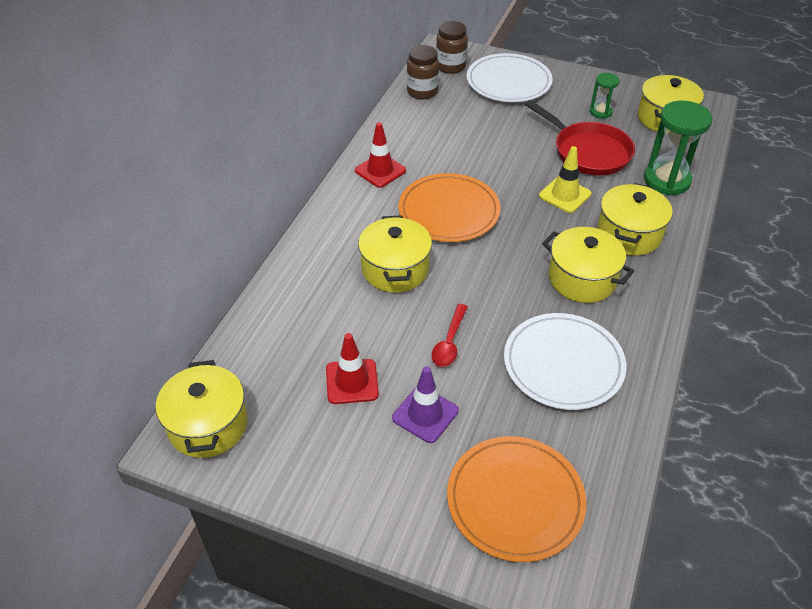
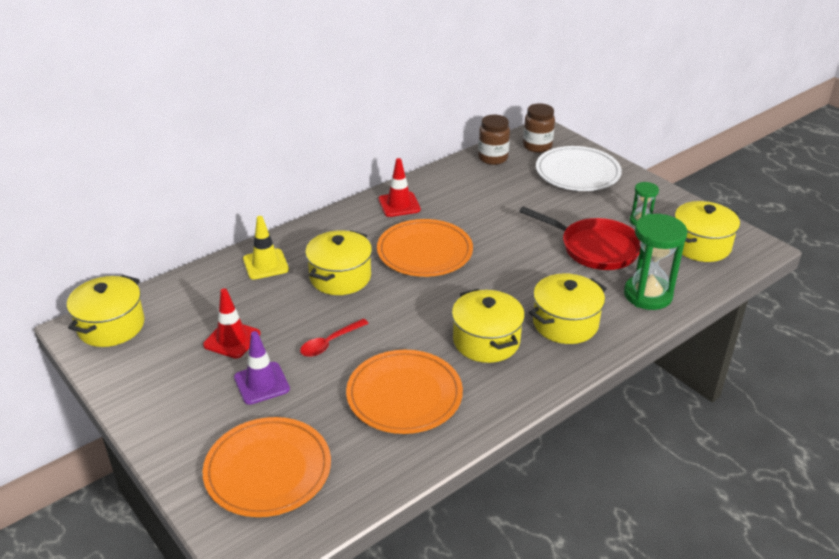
camera: 30 degrees right, 10 degrees down
(563, 364) = (404, 395): white plate -> orange plate
(565, 195) = (537, 274): yellow traffic cone -> yellow traffic cone (265, 264)
(588, 152) = (595, 248): red pan -> red pan turned 45 degrees counterclockwise

